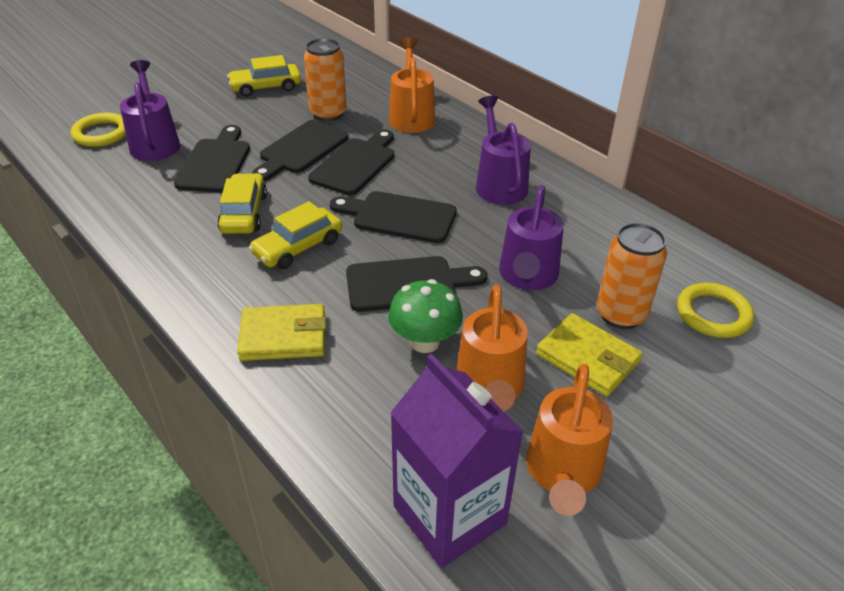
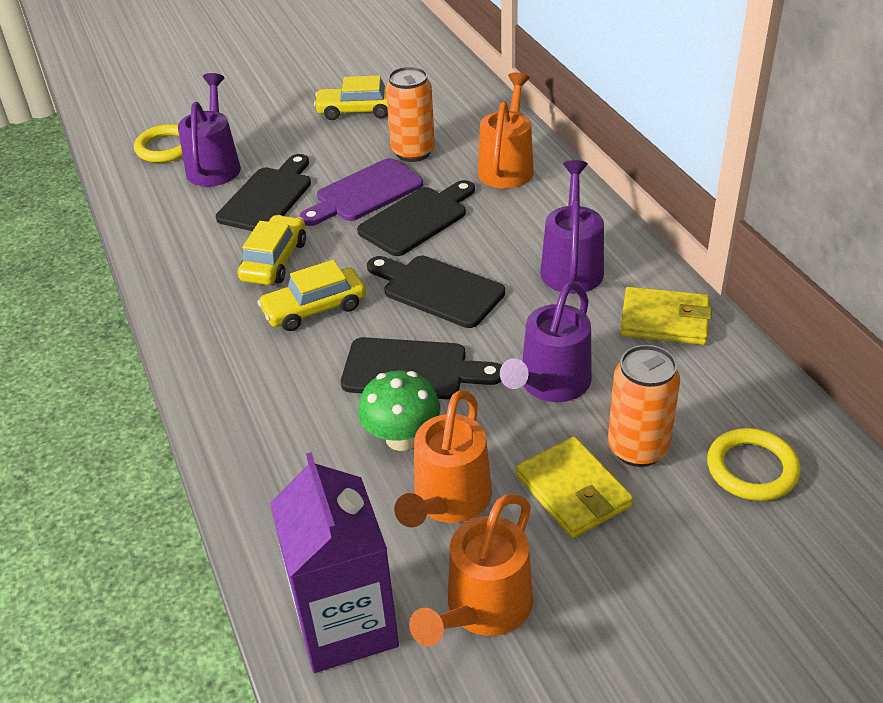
camera: 20 degrees right, 0 degrees up
(283, 336) = (260, 405): yellow wallet -> yellow wallet (664, 320)
(301, 149) = (364, 193): black cutting board -> purple cutting board

